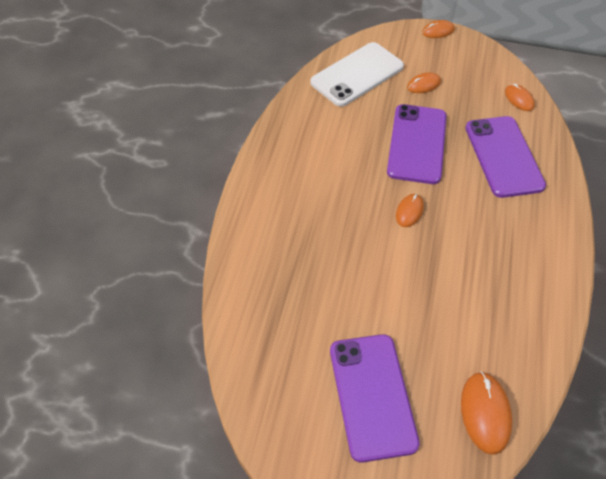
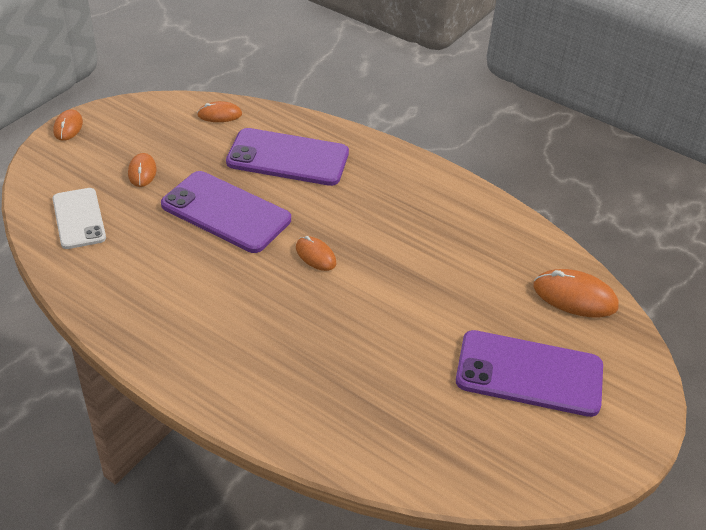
camera: 70 degrees left, 10 degrees down
(357, 75) = (79, 218): white phone -> white phone, size x0.65

